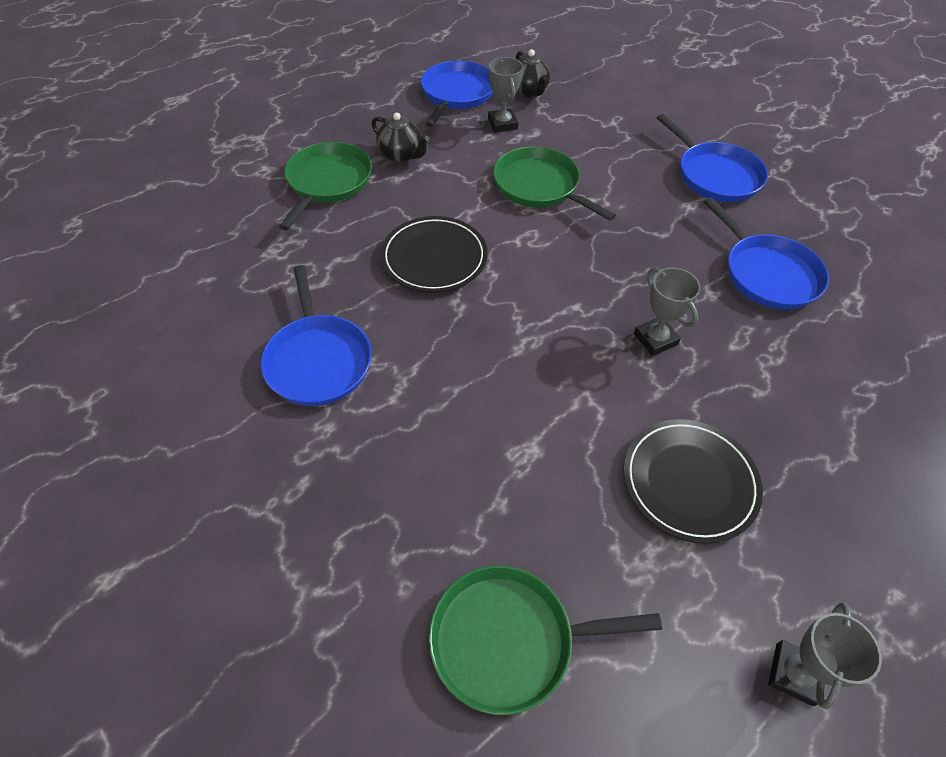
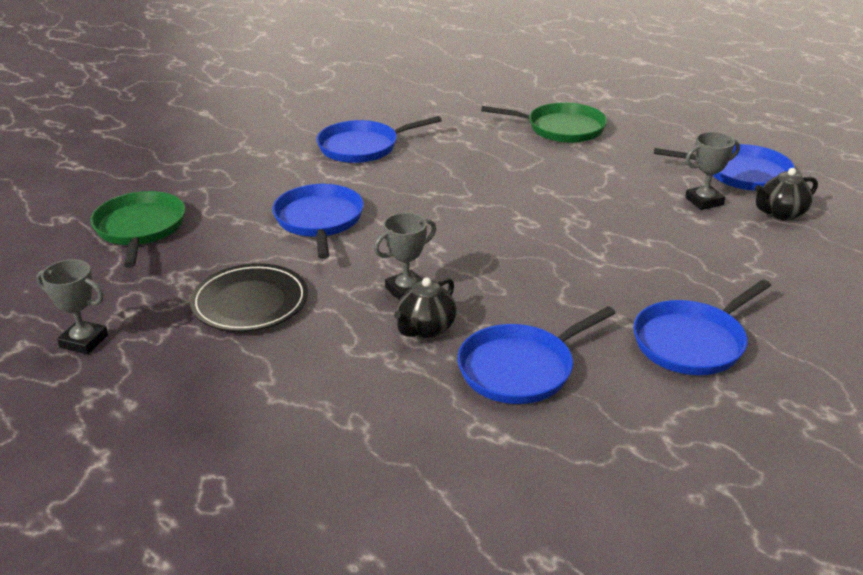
camera: 85 degrees right, 20 degrees down
(401, 155) = (617, 155): black teapot -> black teapot (426, 329)
(434, 258) = (482, 180): black plate -> none
(508, 411) = (319, 220): none -> blue pan
(539, 186) = (607, 225): green pan -> none

